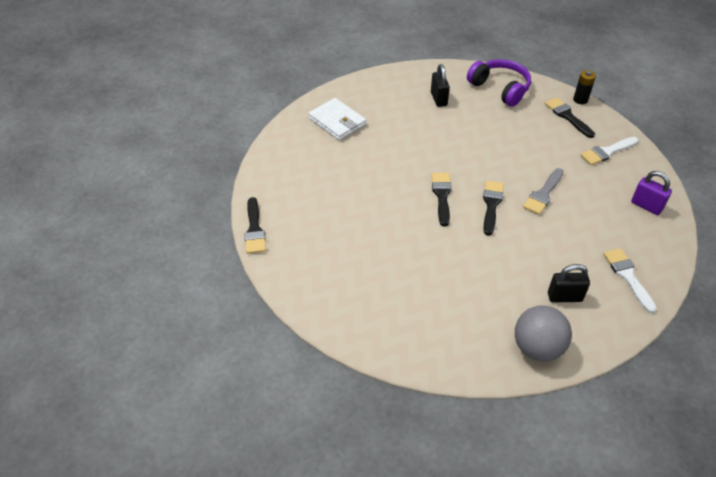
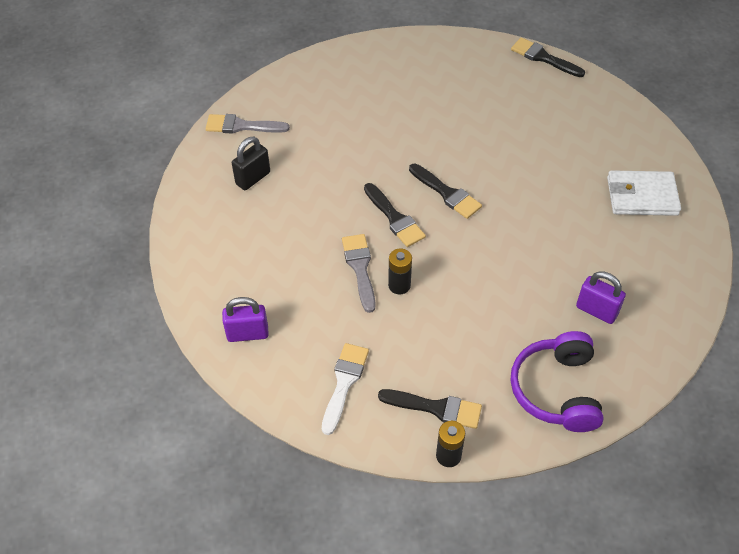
camera: 135 degrees right, 5 degrees up
(438, 99) = (596, 310): black padlock -> purple padlock
(500, 88) = (556, 390): purple headphones -> purple headphones turned 90 degrees clockwise
(529, 171) = (399, 285): none -> black battery
(537, 348) = (241, 126): grey ball -> grey brush
(627, 276) = (213, 236): white brush -> none

